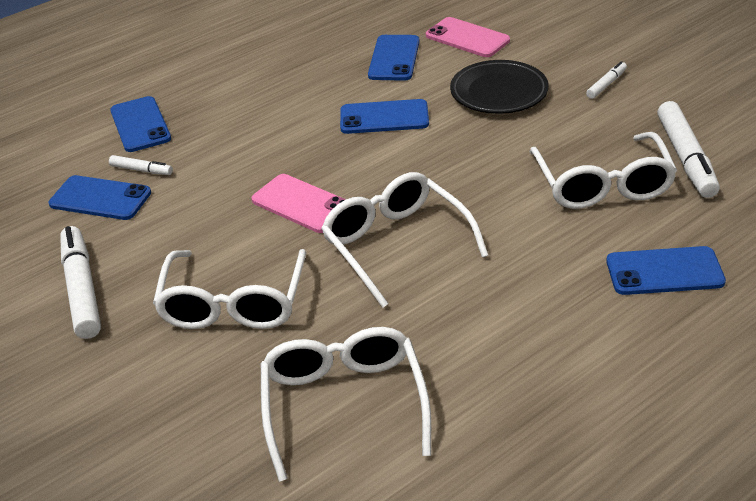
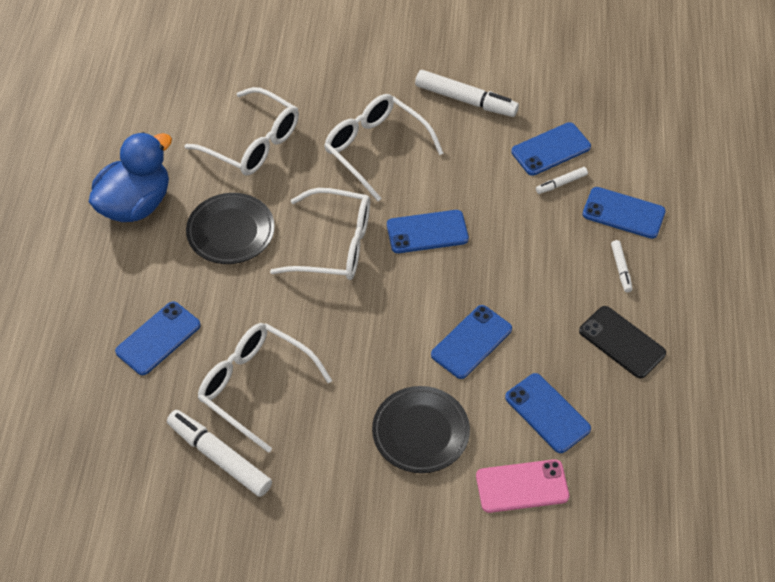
camera: 130 degrees right, 15 degrees up
(283, 63) = (622, 342): none -> black phone
(301, 204) = (427, 232): pink phone -> blue phone
(483, 322) = (231, 232): none -> black plate
(564, 428) = (135, 204): none -> blue duck
(606, 85) = (348, 506): white marker -> white marker (621, 268)

